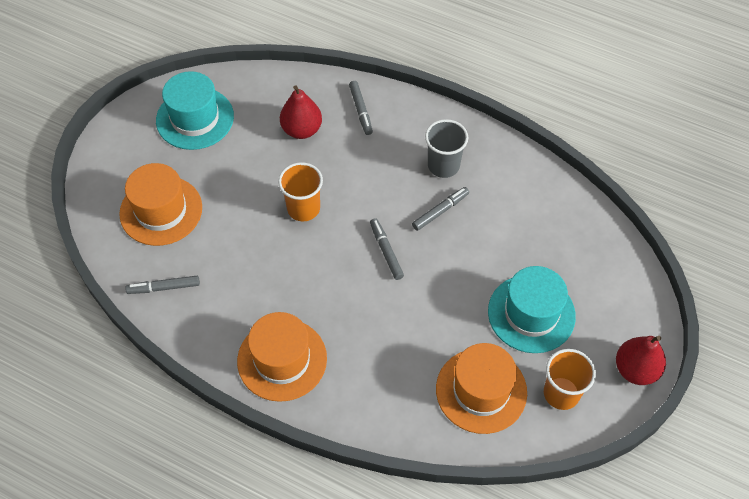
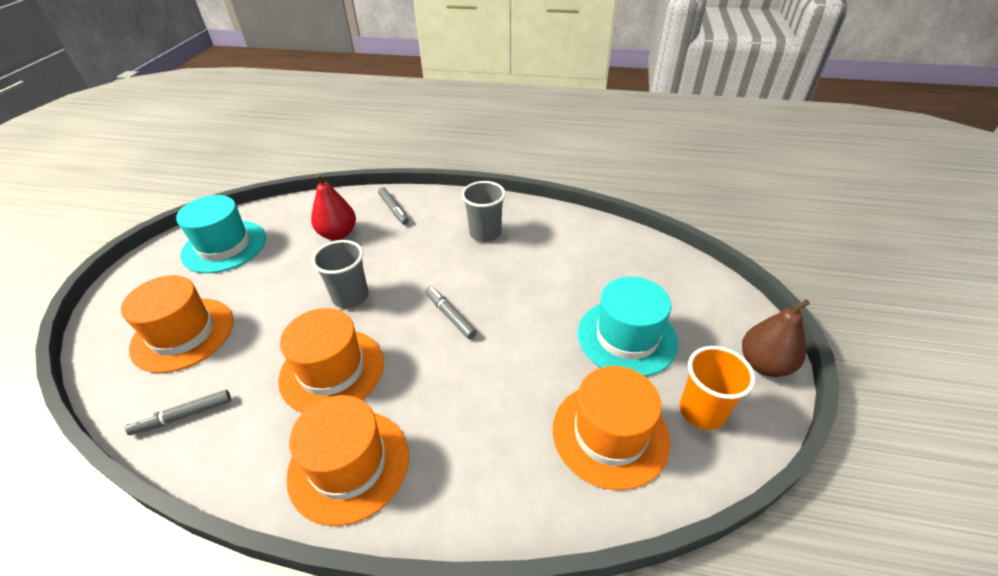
camera: 15 degrees left, 15 degrees down
(279, 278) = (332, 370): none -> orange hat
(303, 208) = (350, 297): orange cup -> grey cup
(440, 211) = (495, 269): grey marker -> none
(635, 370) = (764, 364): red pear -> brown pear

